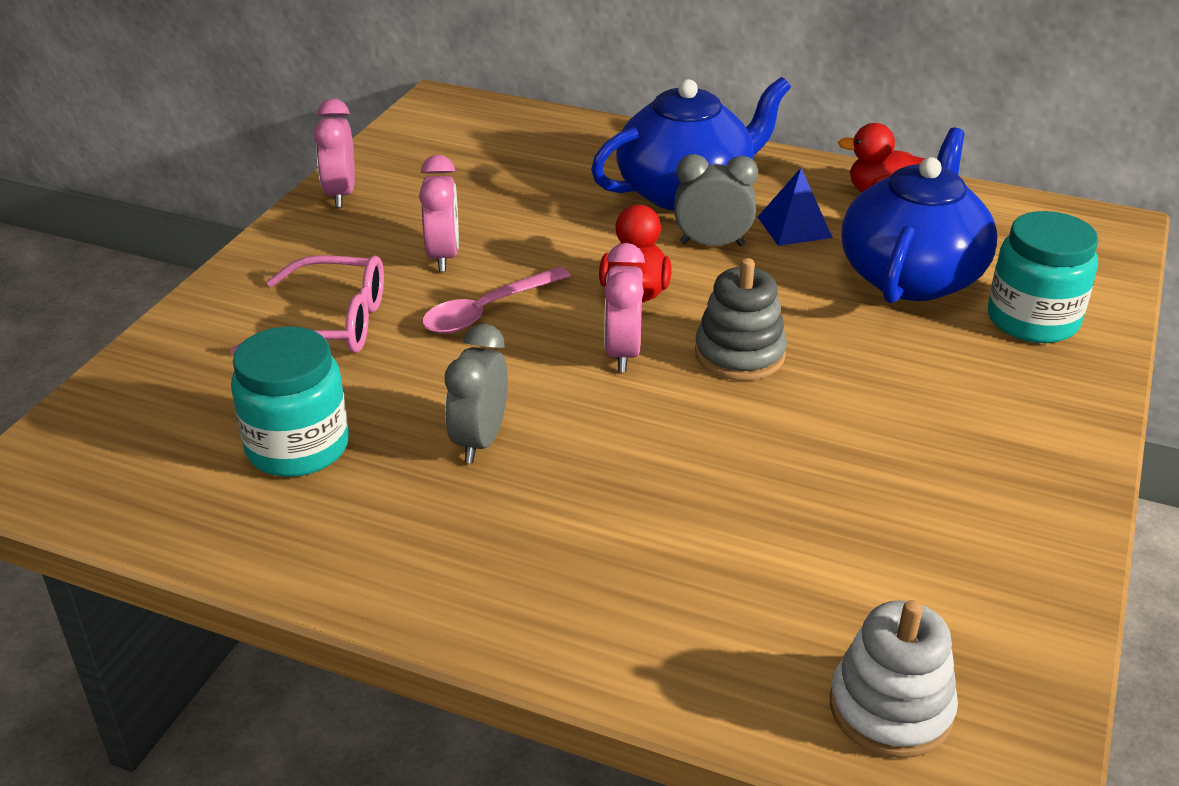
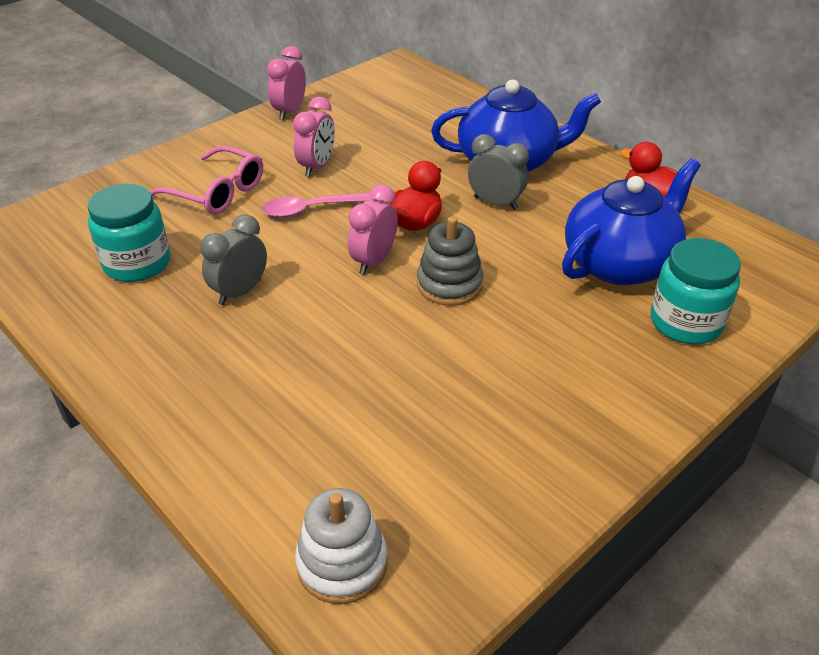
camera: 25 degrees right, 5 degrees up
(794, 227) = (563, 206): blue pyramid -> none

